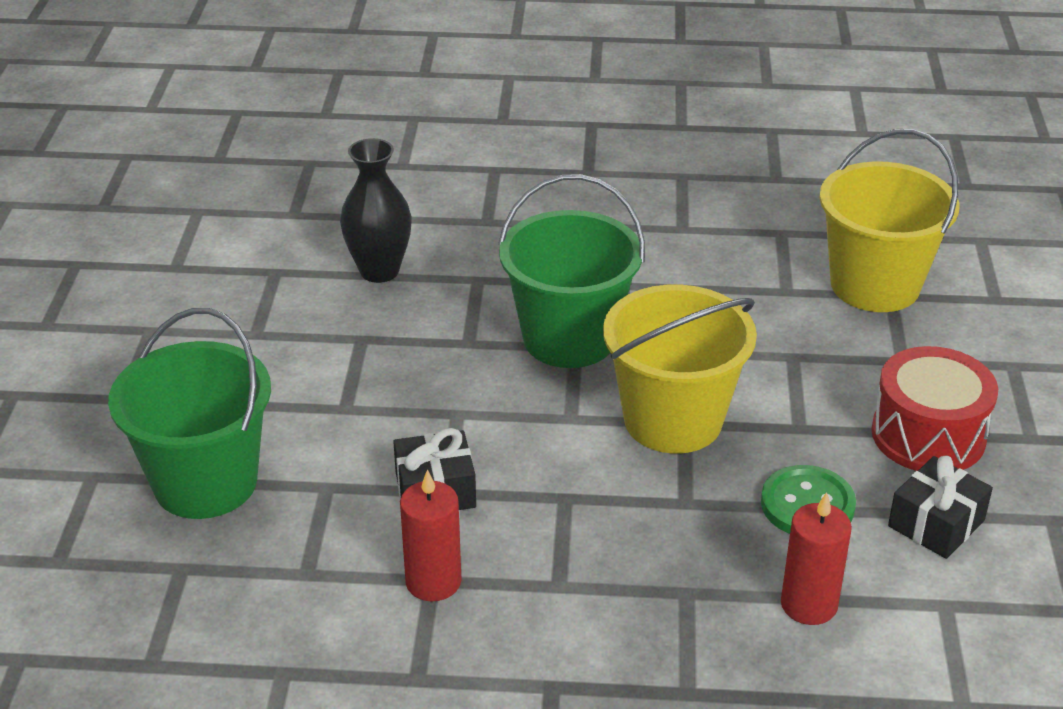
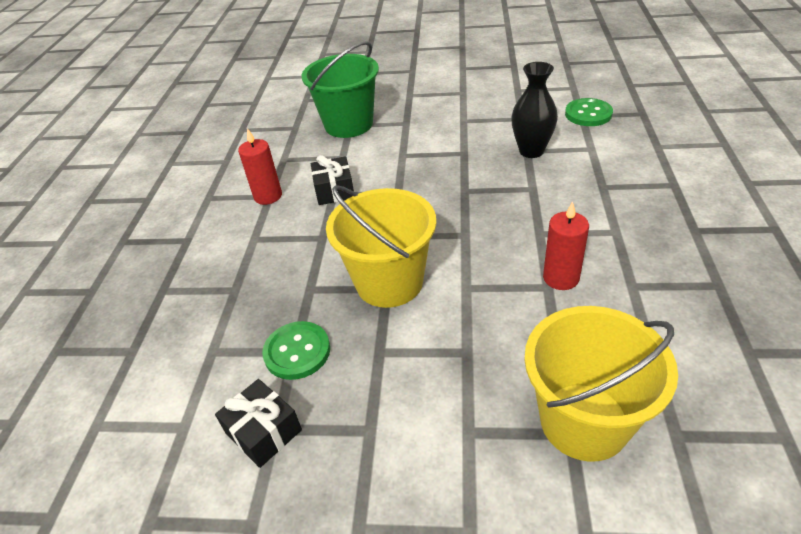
camera: 95 degrees right, 5 degrees up
(291, 208) = (588, 114): none -> green button
(569, 338) = (474, 231): green bucket -> none
(809, 604) = (207, 347): red candle -> red candle (561, 278)
(928, 435) = (366, 439): red drum -> none

